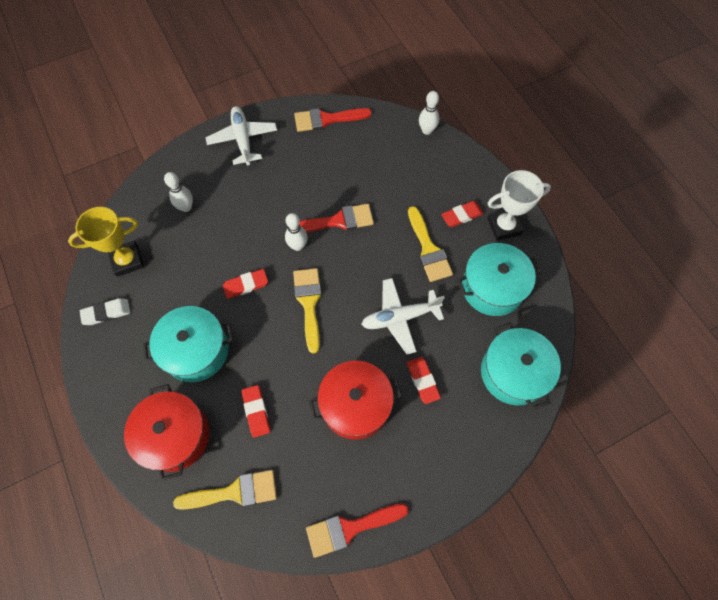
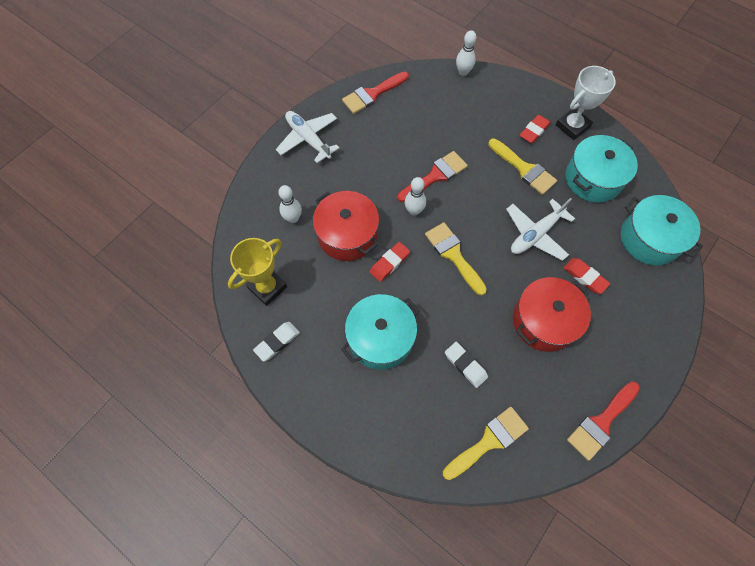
camera: 25 degrees left, 0 degrees up
(175, 435) = (408, 419): red pot -> red pot (347, 235)
(256, 411) = (465, 365): red eraser -> white eraser

